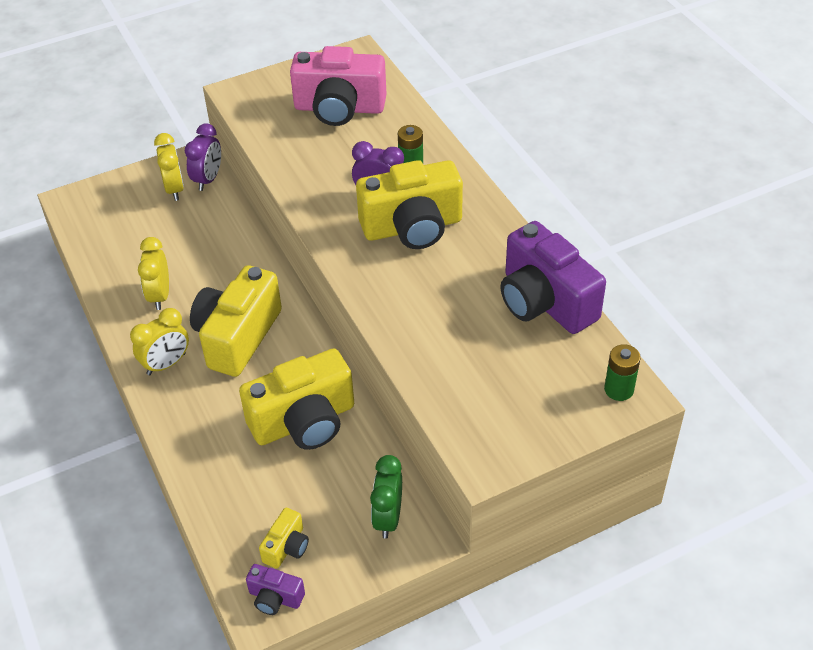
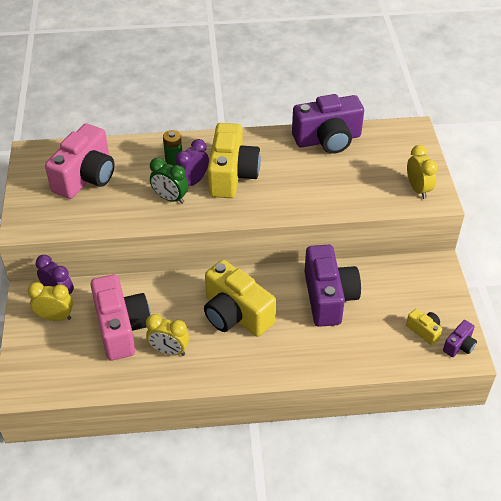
camera: 70 degrees left, 0 degrees up
(166, 364) = (241, 361): yellow clock -> yellow clock (418, 189)
(178, 245) = (121, 328): none -> pink camera
(304, 421) = (328, 297): yellow camera -> purple camera
(388, 518) = (419, 277): green clock -> green clock (170, 198)
(619, 389) = (406, 133): green battery -> none

